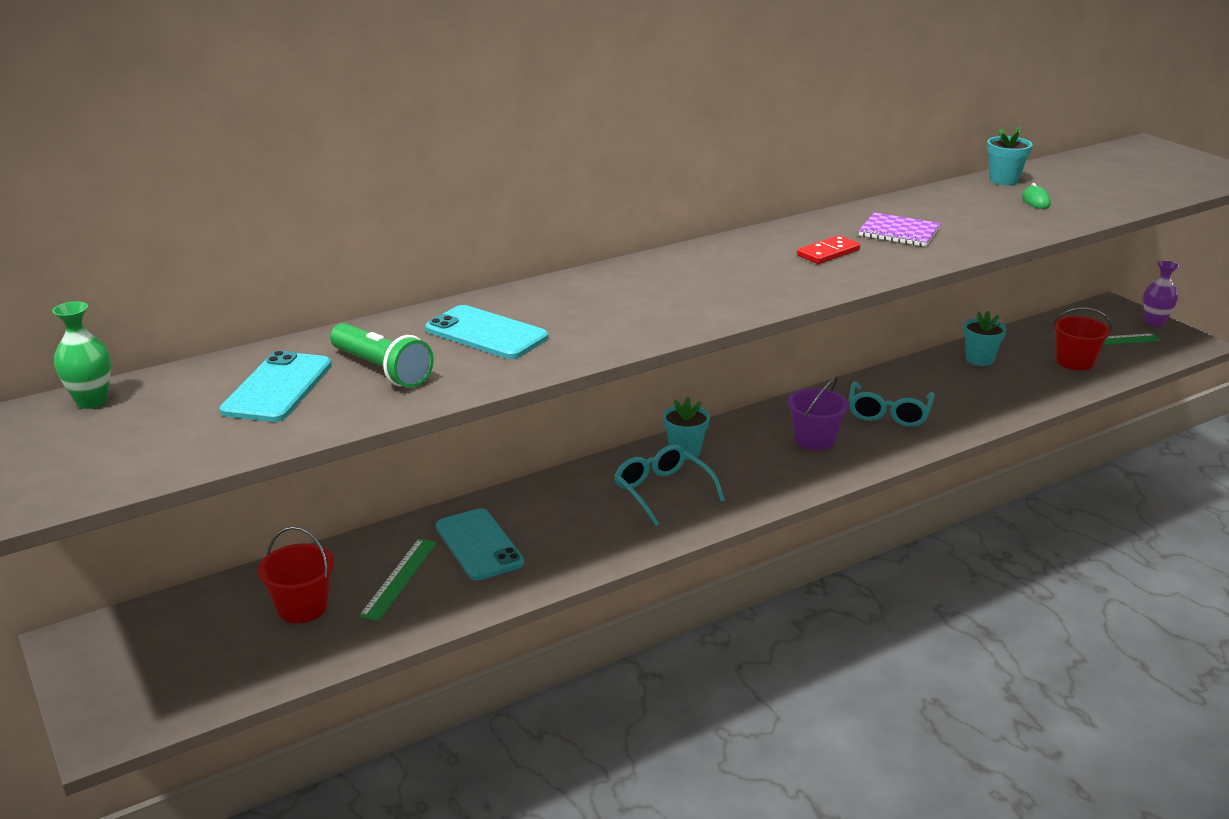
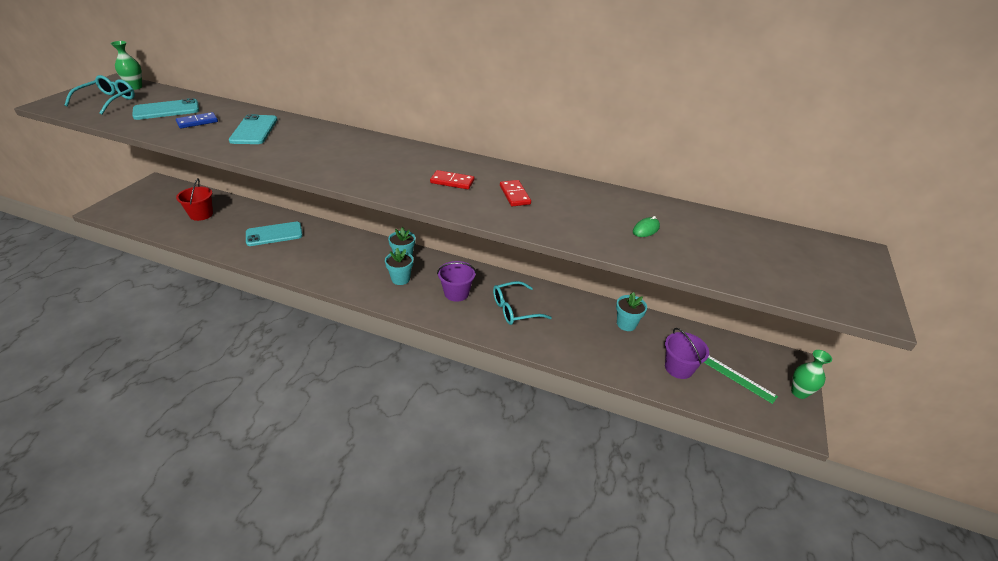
camera: 50 degrees right, 10 degrees up
(382, 370) = (197, 122): green flashlight -> blue domino
(399, 578) = (235, 226): green ruler -> none
(479, 545) = (274, 234): turquoise phone -> turquoise phone turned 45 degrees clockwise
(662, 491) = (359, 264): turquoise glasses -> turquoise glasses (108, 101)
(899, 232) = (515, 195): purple notebook -> red domino
(1003, 180) = (668, 209): turquoise flower pot -> turquoise flower pot (400, 279)
(1075, 362) = (678, 368): red bucket -> purple bucket
(1154, 322) = (799, 392): purple vase -> green vase

